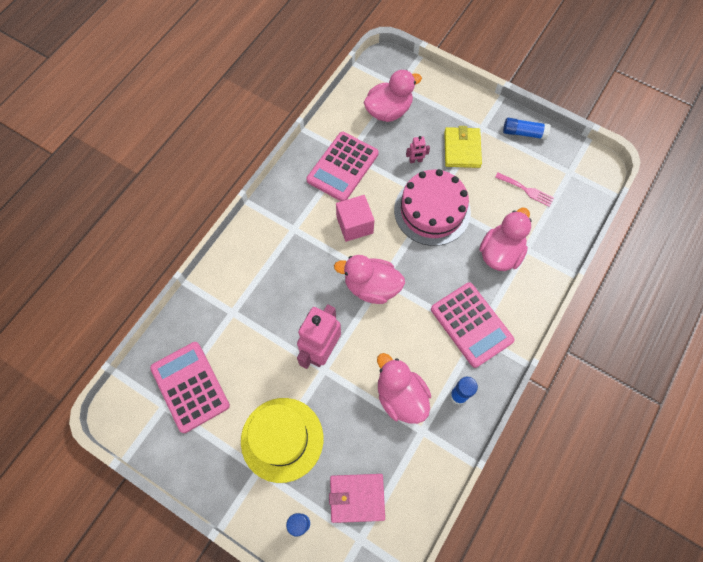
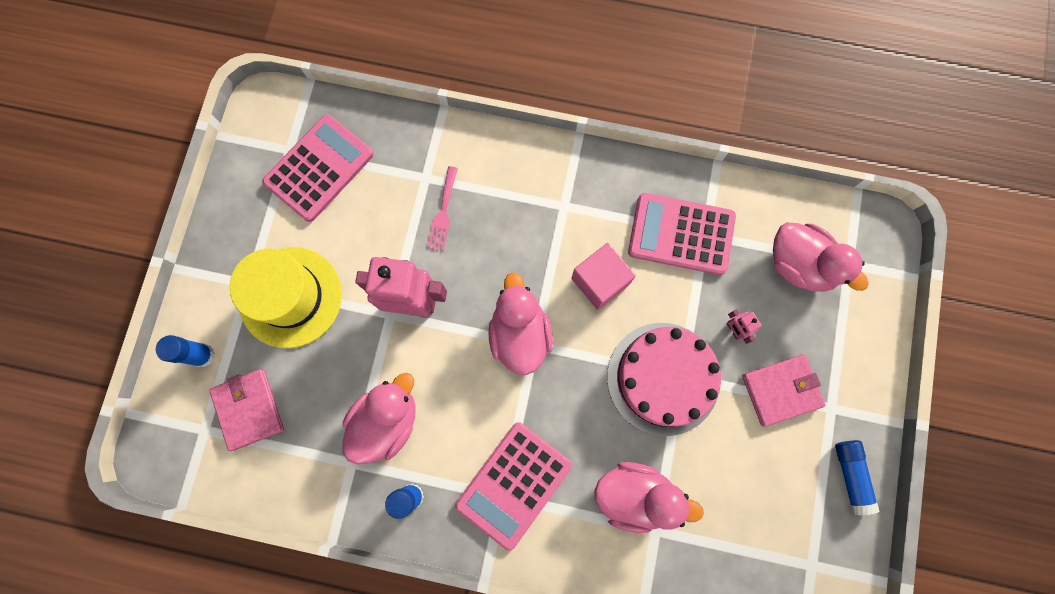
camera: 70 degrees right, 10 degrees up
(462, 149) = (781, 390): yellow wallet -> pink wallet
(526, 190) = (752, 506): pink fork -> pink fork (443, 212)

